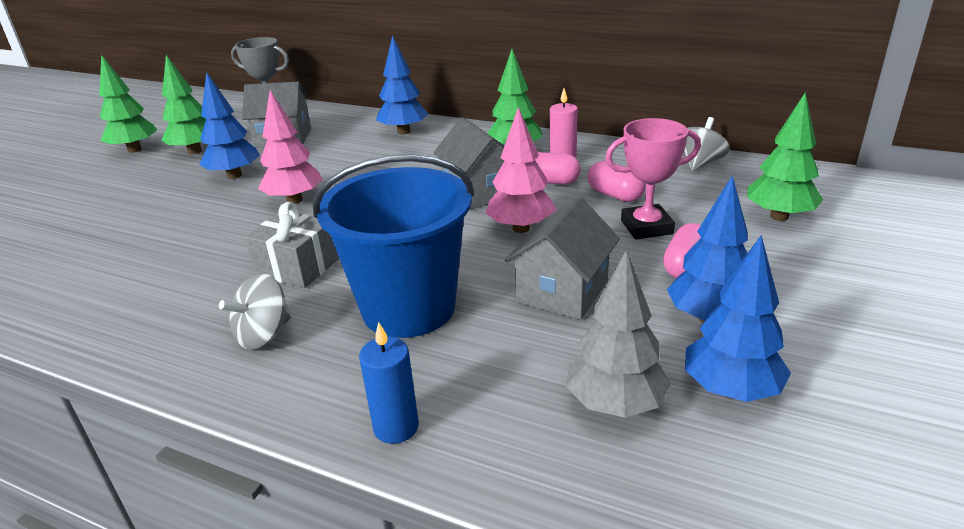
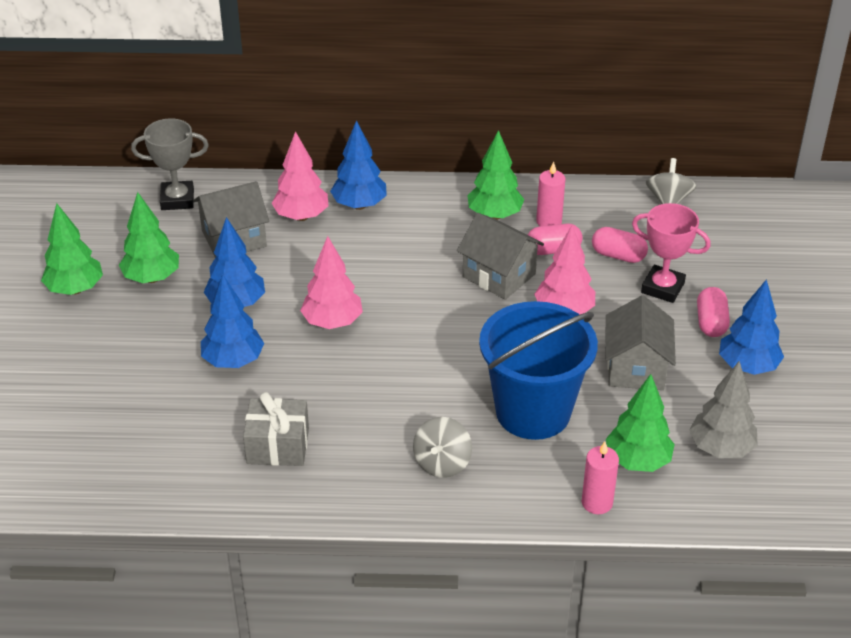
camera: 25 degrees left, 10 degrees up
(297, 267) = (408, 396): grey gift -> grey gift (278, 445)
(350, 132) = (301, 216): none -> pink tree
(396, 427) = (597, 503): blue candle -> pink candle
(646, 227) = (662, 288): pink trophy -> pink trophy turned 60 degrees clockwise
(730, 390) = (783, 419): blue tree -> blue tree (233, 361)
(779, 216) = (756, 254): green tree -> green tree (637, 461)

